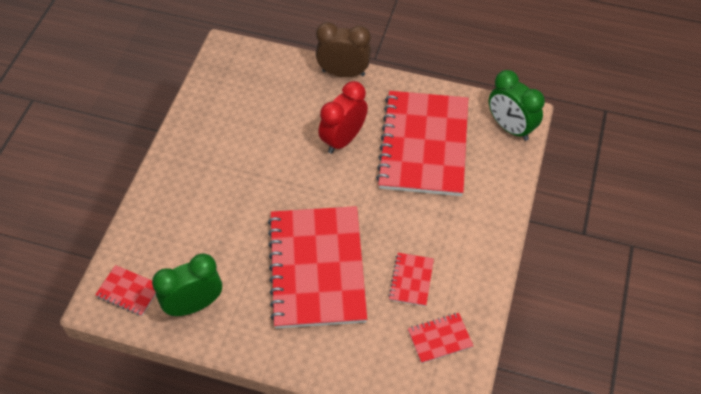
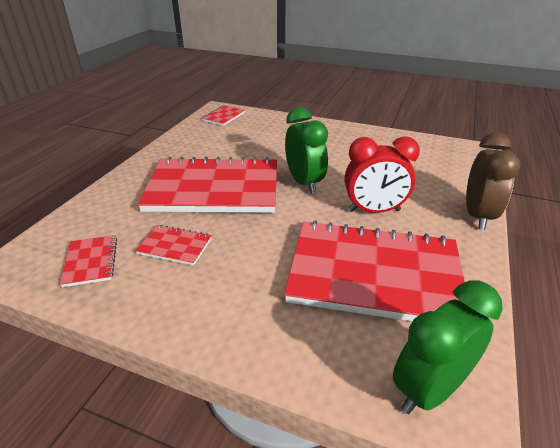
camera: 95 degrees right, 20 degrees down
(194, 305) = (202, 137): green clock -> green clock (304, 183)
(343, 139) = (374, 211): red clock -> red clock turned 135 degrees clockwise

